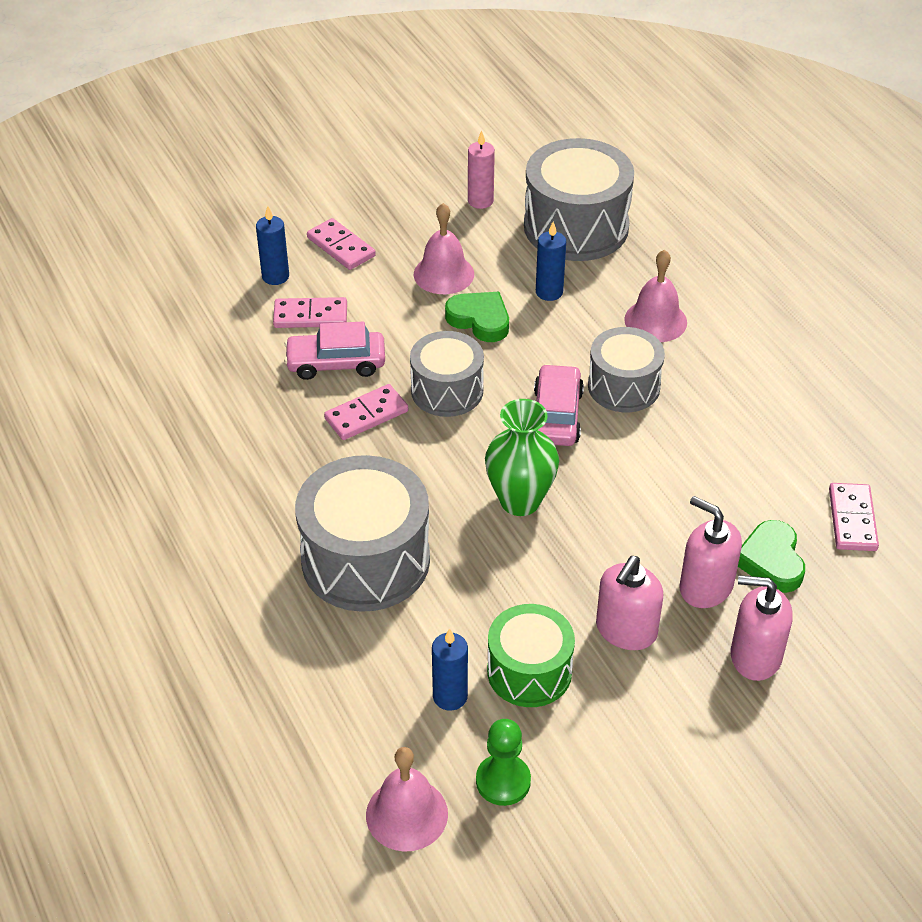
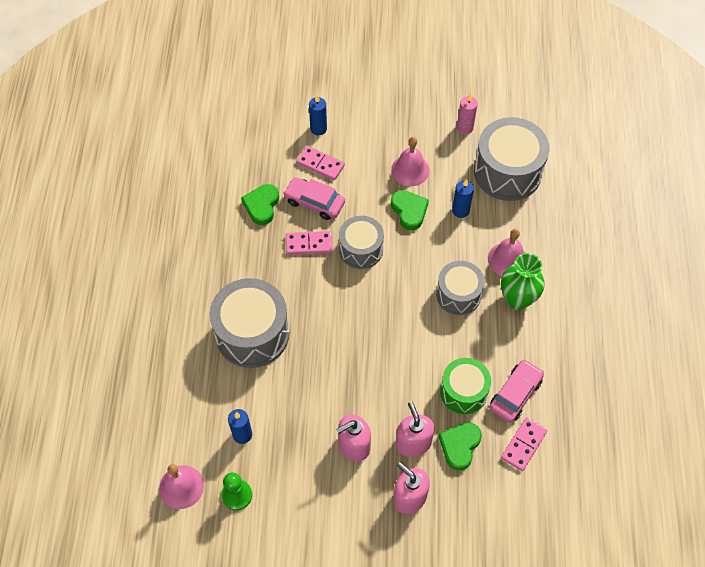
camera: 30 degrees right, 15 degrees up
(260, 398) = (262, 206): none -> green heart
(341, 247) = (366, 124): pink domino -> none
(520, 501) = (353, 339): green vase -> green vase (517, 299)
(529, 671) = (290, 442): green drum -> green drum (463, 392)
(556, 415) = (408, 295): pink car -> pink car (515, 394)

